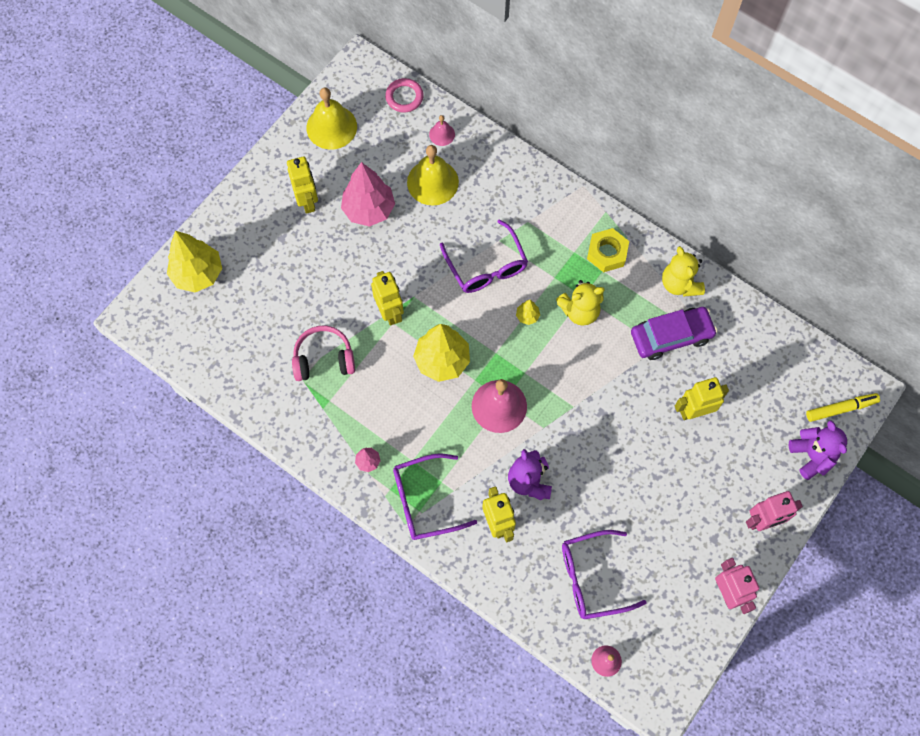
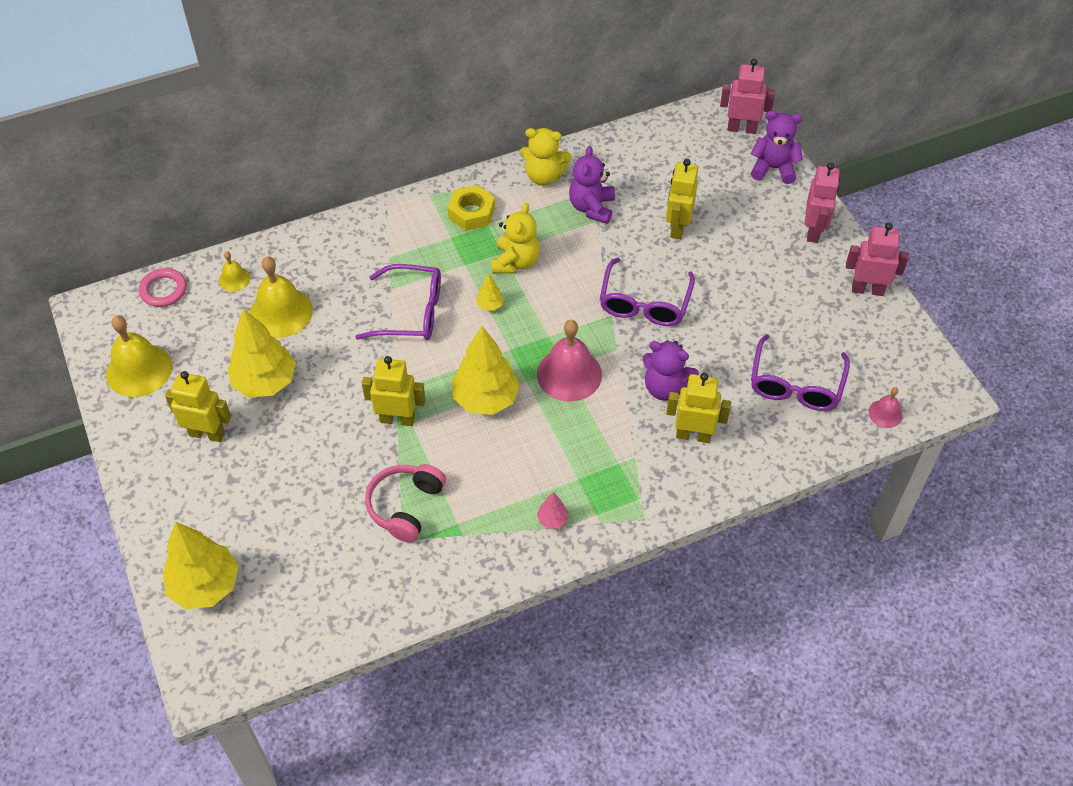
camera: 60 degrees left, 15 degrees down
(369, 209) = (265, 382): pink tree -> yellow tree
(424, 501) = (630, 488): purple glasses -> purple glasses (644, 303)
(442, 134) = (234, 279): pink bell -> yellow bell
(671, 336) = (592, 207): purple car -> purple teddy bear
(841, 408) = (742, 128): yellow marker -> pink robot

